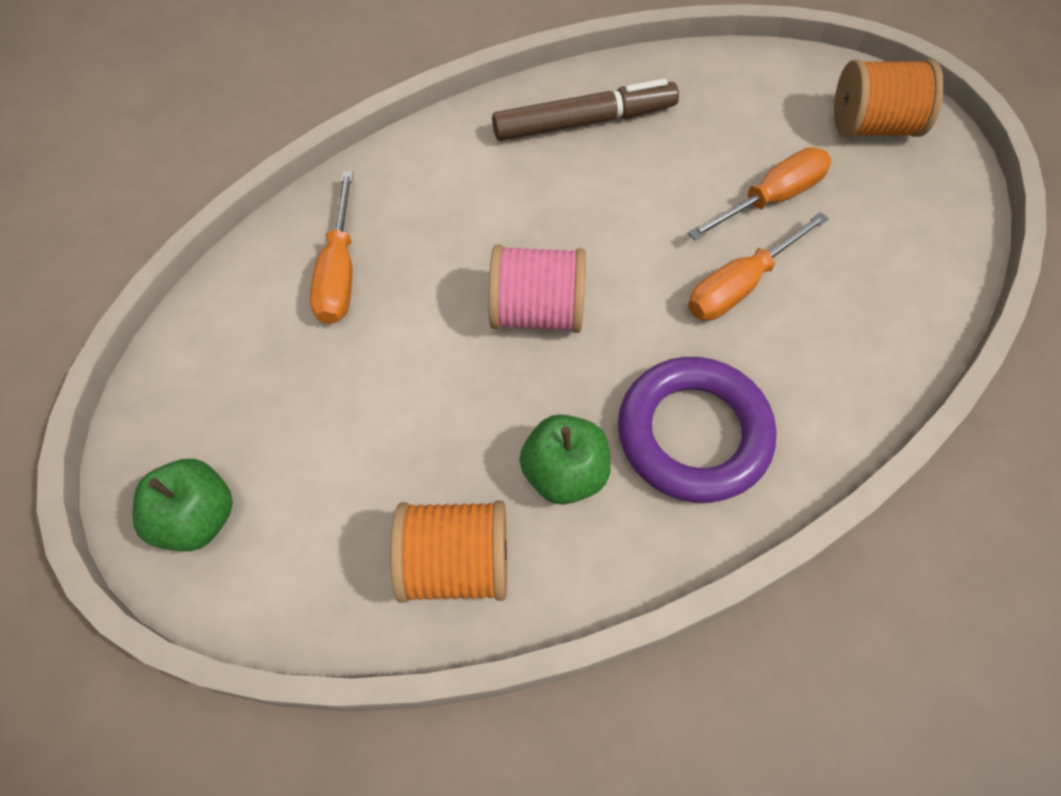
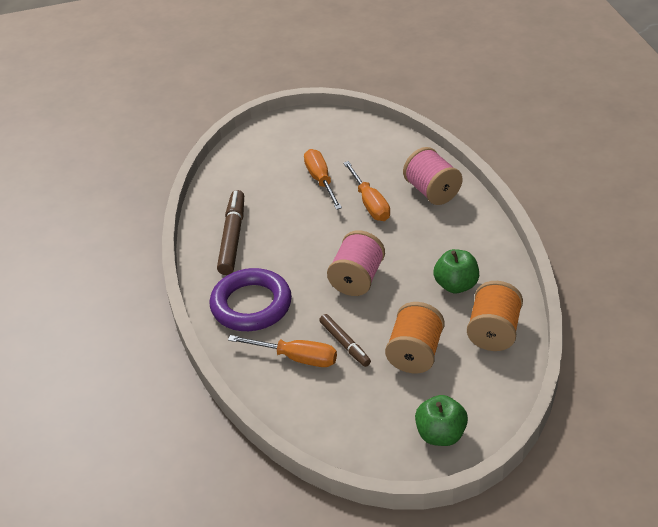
camera: 70 degrees left, 20 degrees down
(381, 330) = (345, 344): none -> brown marker
(693, 434) = (448, 237): purple ring -> purple ring (251, 305)
(816, 379) = (432, 192): none -> pink spool
(872, 126) = (290, 136): orange spool -> orange spool (415, 353)

